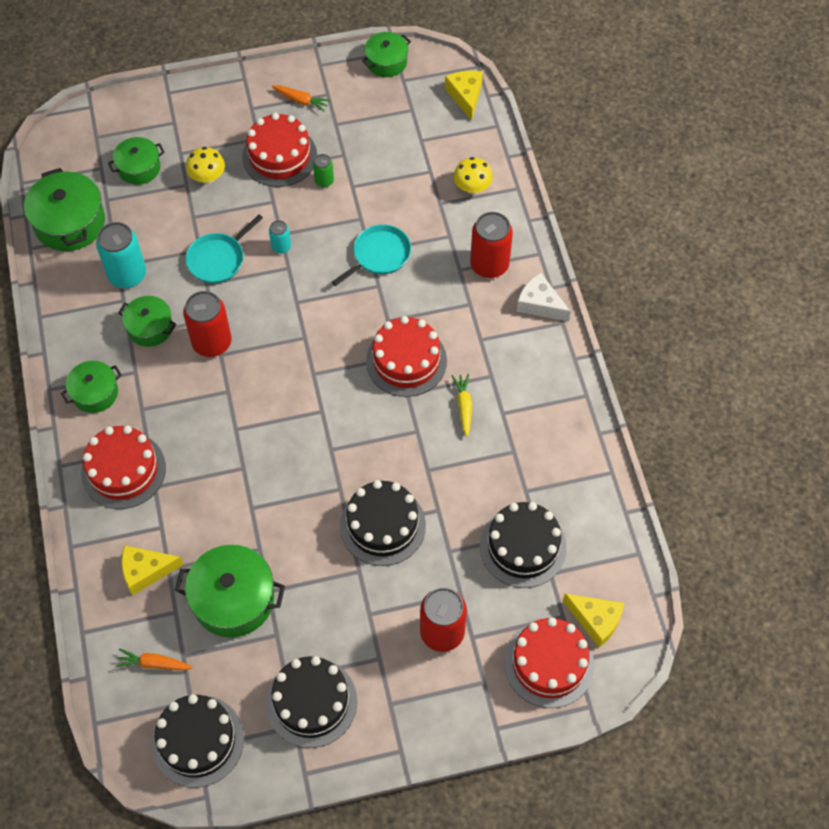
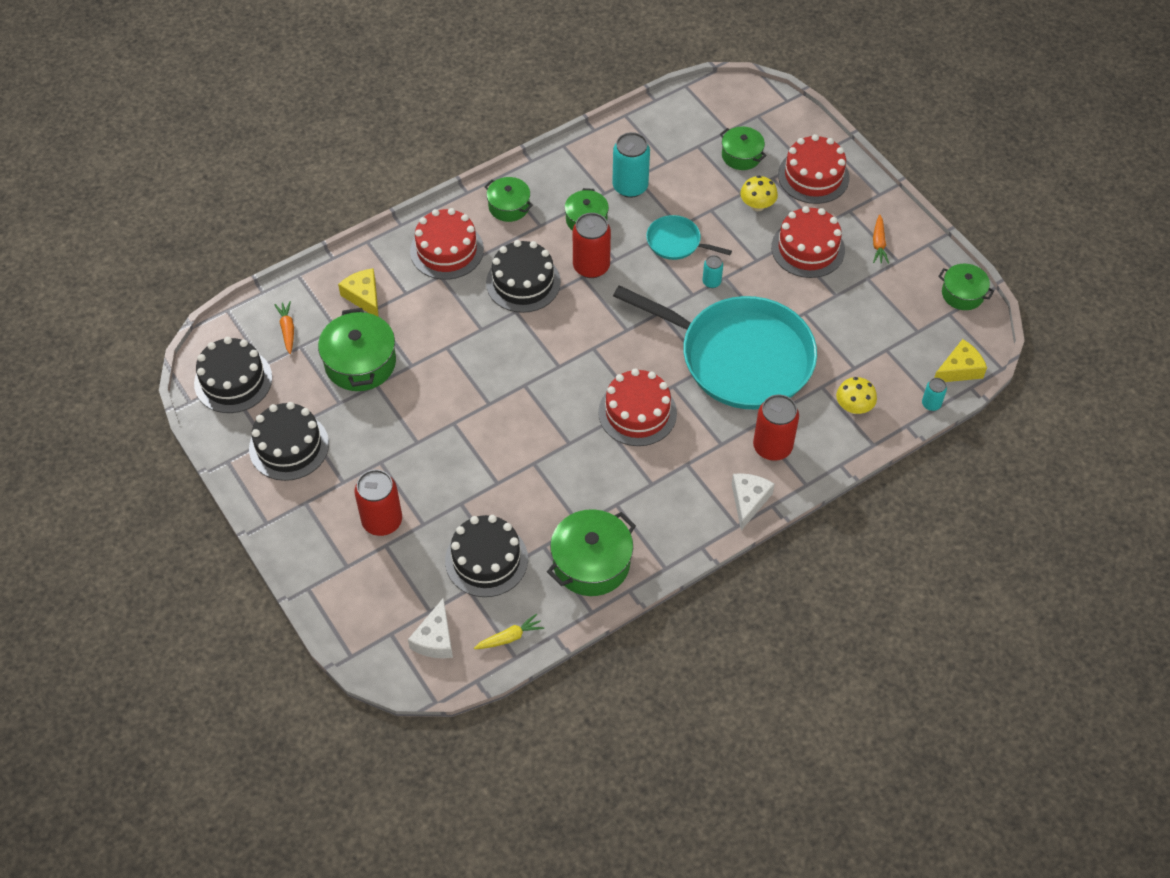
camera: 70 degrees right, 5 degrees down
(69, 223) = (662, 130): green pot -> green pot (591, 563)
(324, 181) = (798, 290): green can -> none
(379, 255) = (739, 357): turquoise pan -> turquoise pan, size x2.33
(383, 525) = (466, 446): black cake -> black cake (523, 282)
(464, 406) = (610, 471): yellow carrot -> yellow carrot (509, 637)
(493, 130) = (931, 404): none -> turquoise can
(549, 663) = (380, 612): red cake -> red cake (813, 176)
(596, 620) = (435, 639): yellow cheese -> white cheese

